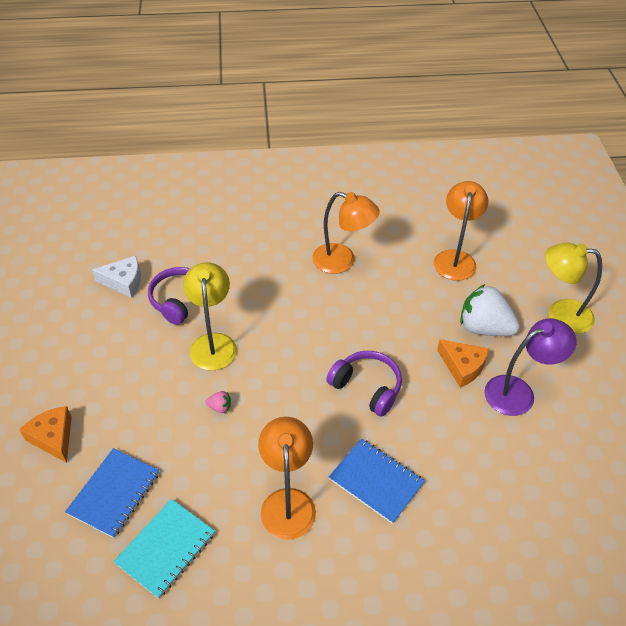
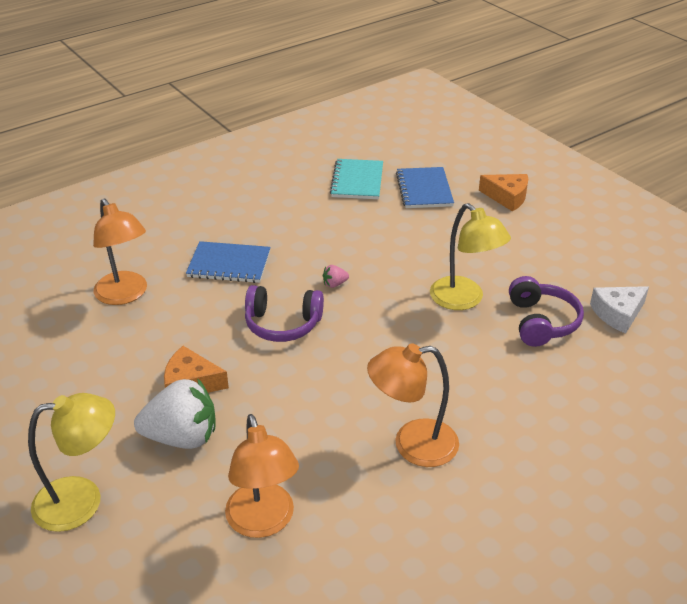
camera: 150 degrees right, 10 degrees down
(220, 407) = (404, 259): pink strawberry -> pink strawberry (334, 284)
(287, 502) = (292, 229): orange lamp -> orange lamp (125, 295)
(518, 392) = (117, 383): purple lamp -> none

